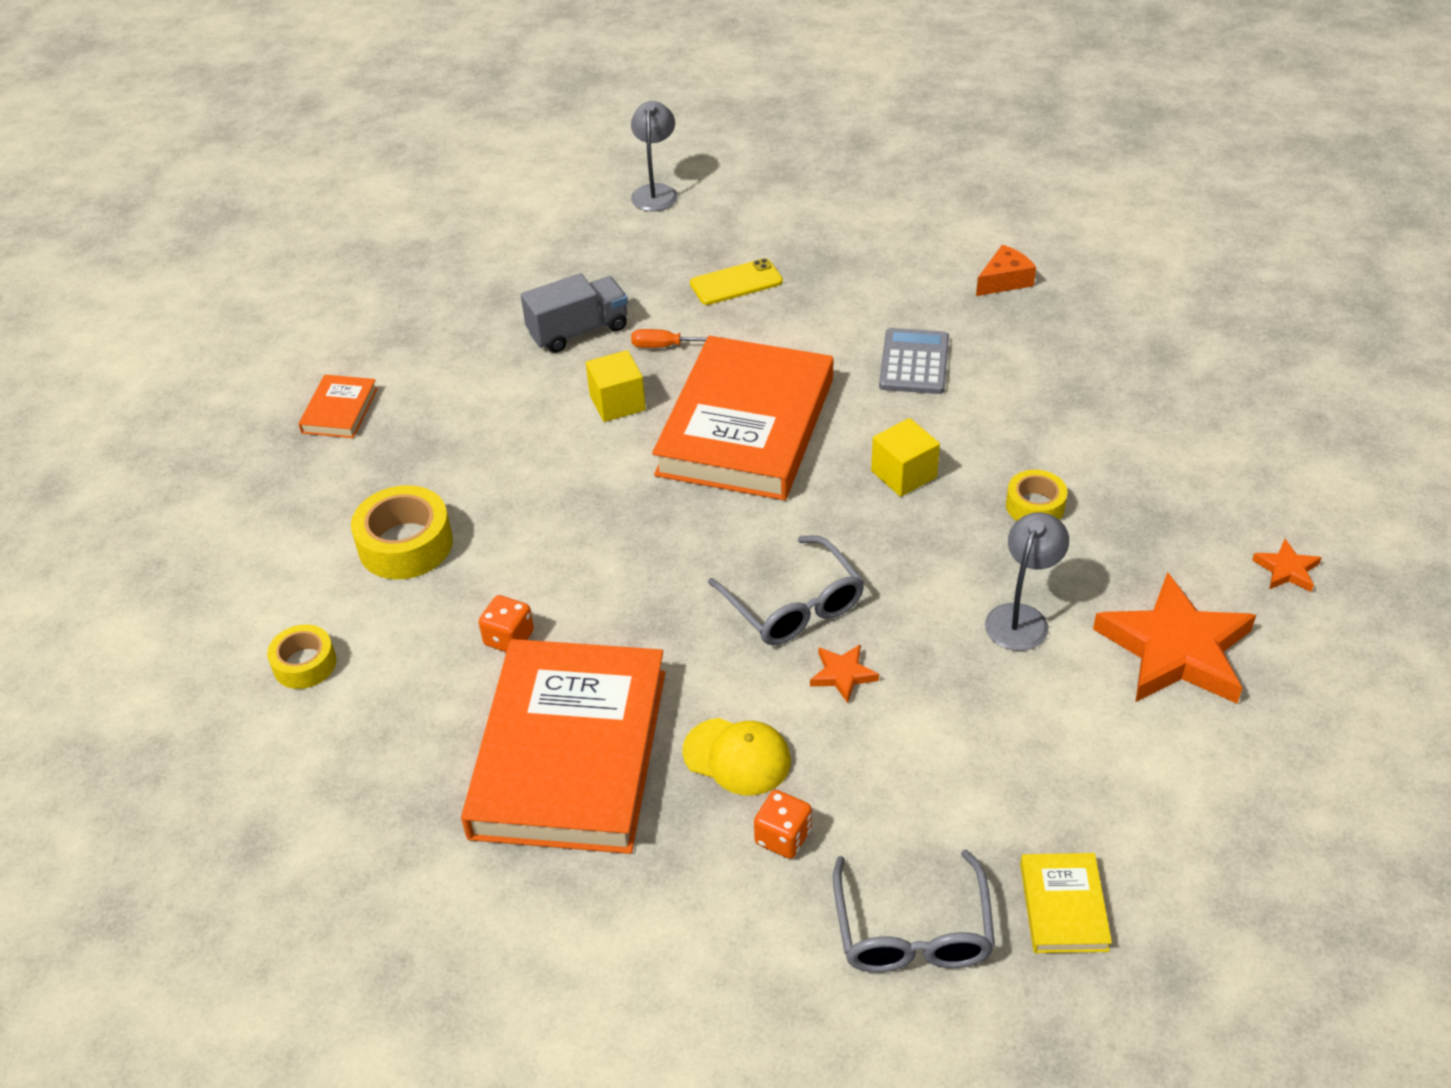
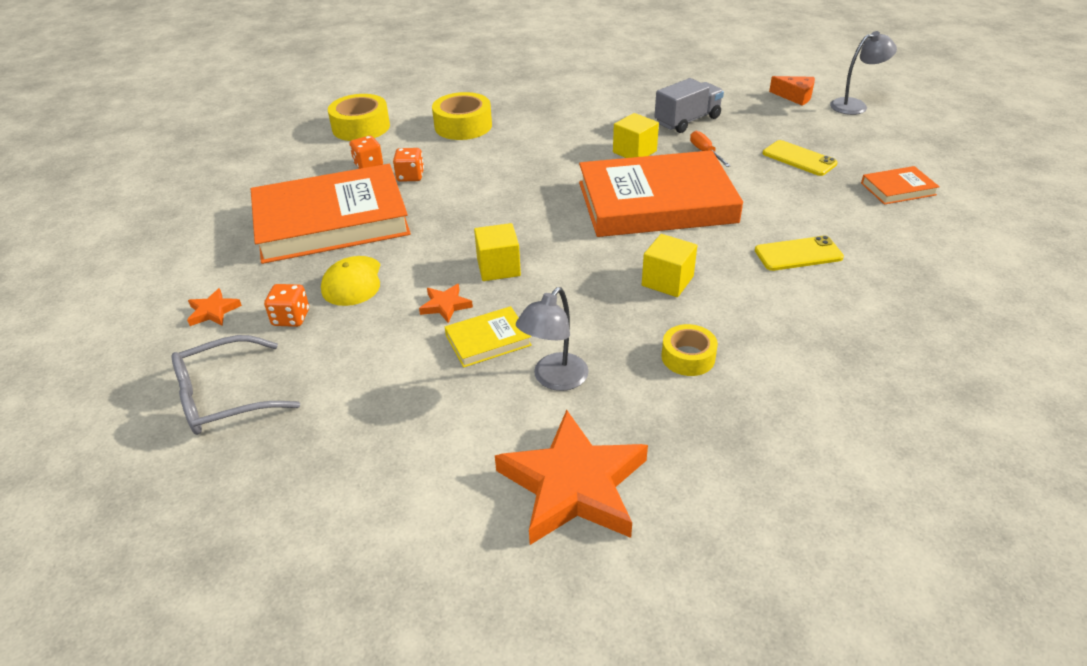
camera: 65 degrees right, 5 degrees down
(304, 664) = (361, 127): yellow tape -> yellow tape, size x1.61
(339, 410) = (551, 78): orange book -> orange book (898, 189)
(437, 679) = (368, 165): none -> orange dice
(578, 331) = (687, 121): grey truck -> grey truck turned 75 degrees counterclockwise
(793, 605) = (498, 267): grey glasses -> yellow cube
(914, 362) = (798, 254): grey calculator -> yellow phone
(1004, 281) = (954, 274): orange cheese -> orange cheese (795, 96)
(1021, 617) = (554, 379): grey lamp -> grey lamp turned 120 degrees clockwise
(1063, 906) = (262, 473): yellow book -> yellow book (488, 340)
(1286, 570) = (736, 551): orange star -> orange star (213, 311)

